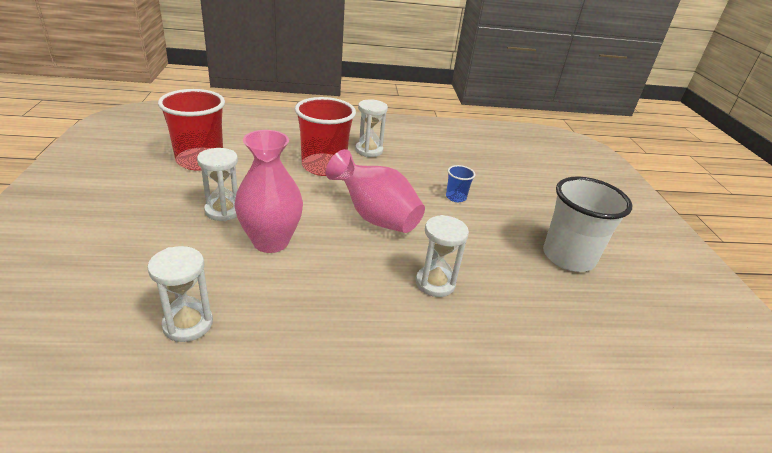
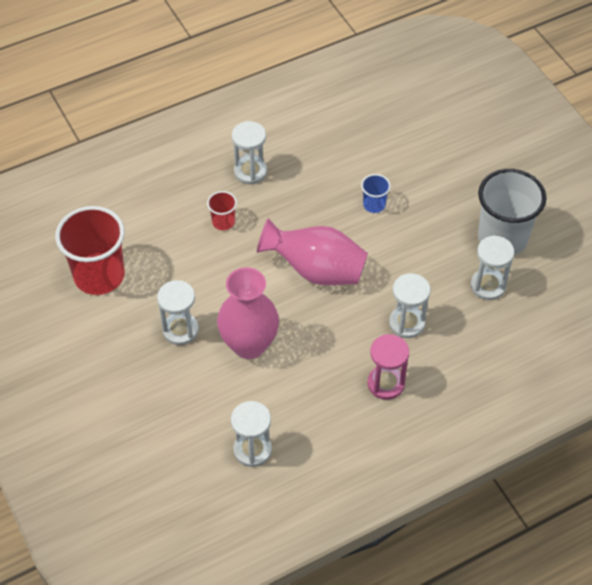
camera: 20 degrees left, 20 degrees up
(323, 166) = (223, 222): red cup -> red cup, size x0.46
(378, 324) = (386, 383): none -> pink hourglass
(538, 286) = (488, 286): none -> white hourglass

